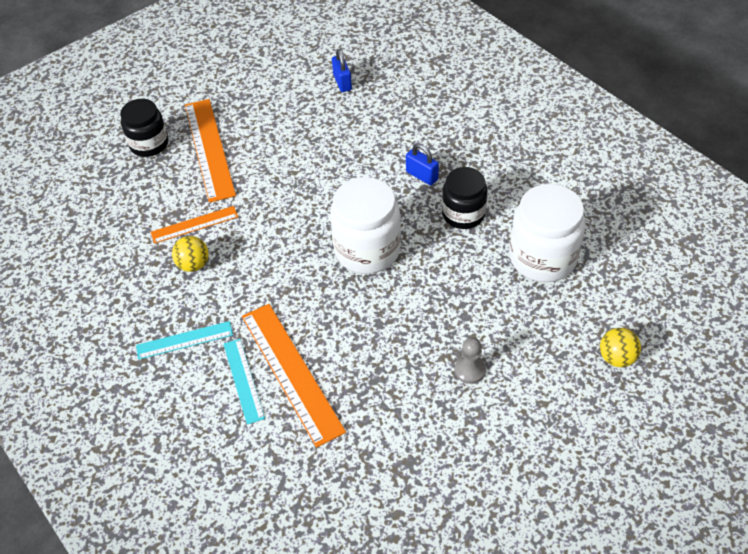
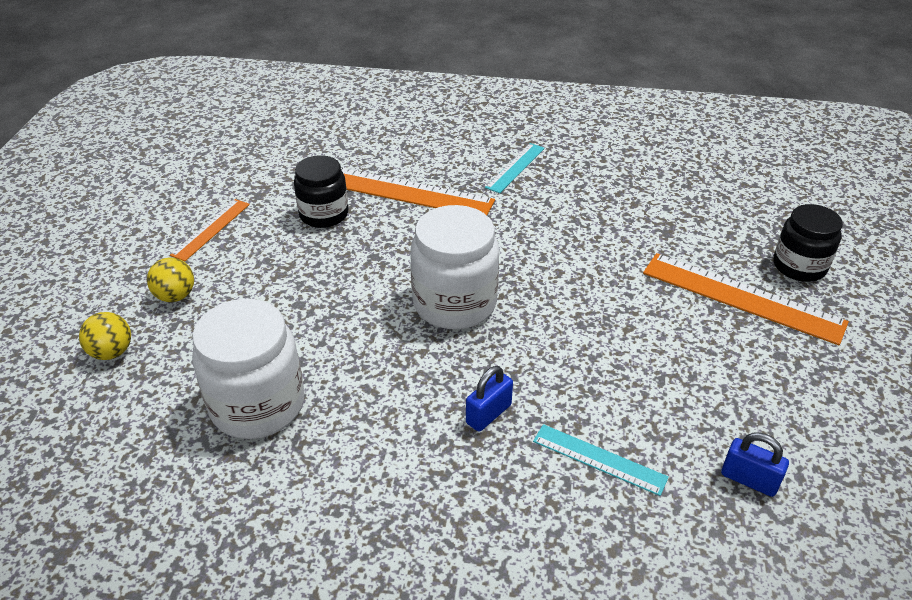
camera: 135 degrees right, 10 degrees down
(193, 264) = (587, 208): yellow ball -> yellow ball (175, 296)
(194, 225) = (636, 232): orange ruler -> orange ruler (211, 229)
(243, 380) = (438, 171): turquoise ruler -> turquoise ruler (599, 459)
(422, 176) = (488, 414): blue padlock -> blue padlock turned 45 degrees counterclockwise
(463, 214) = (392, 398): black jar -> black jar (324, 214)
(470, 370) = (257, 268): grey pawn -> none

